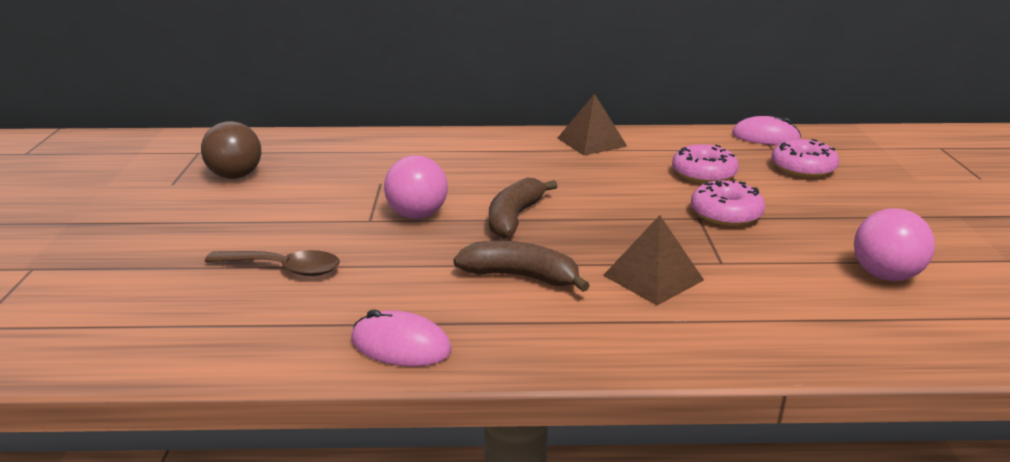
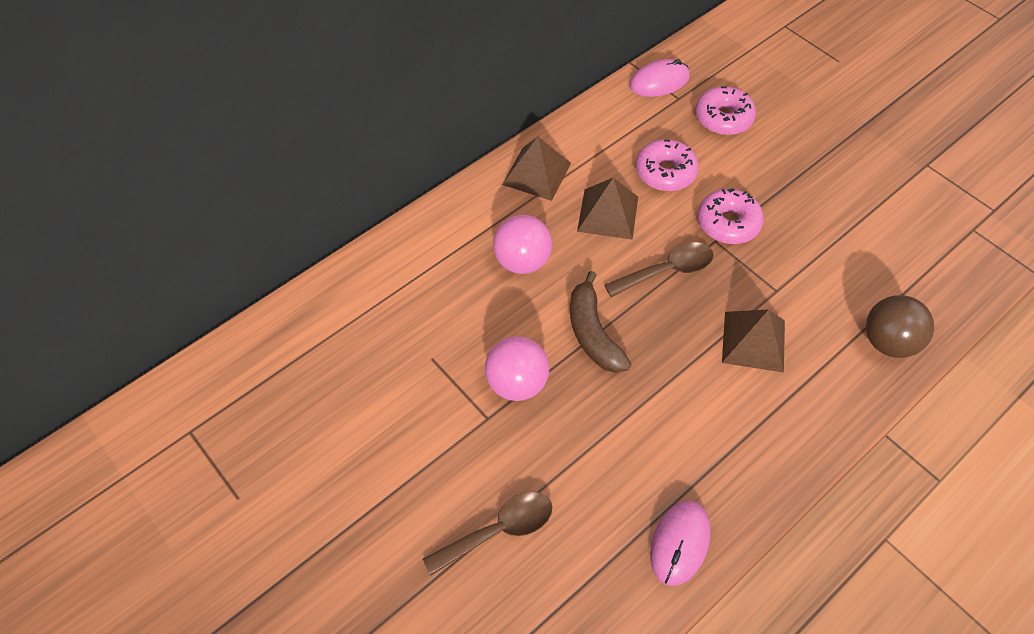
camera: 40 degrees left, 30 degrees up
(236, 176) = (285, 441): brown ball -> brown ball (888, 342)
(401, 345) = (679, 543): pink mouse -> pink mouse turned 45 degrees counterclockwise
(521, 276) = (673, 405): brown banana -> none
(620, 174) = (608, 213): none -> brown pyramid
(628, 215) = (667, 271): none -> brown spoon
(885, 275) = (875, 237): pink ball -> pink ball (522, 261)

